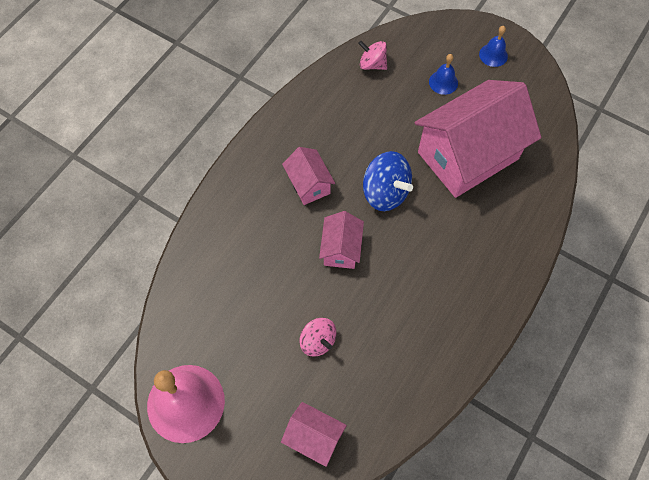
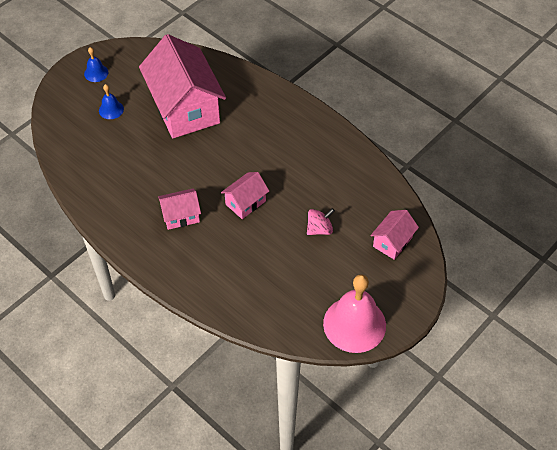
camera: 80 degrees left, 10 degrees down
(341, 249) = (245, 202): pink house -> pink house turned 60 degrees counterclockwise
(372, 64) = (75, 153): pink spinning top -> none
(385, 192) = (203, 166): blue spinning top -> none

